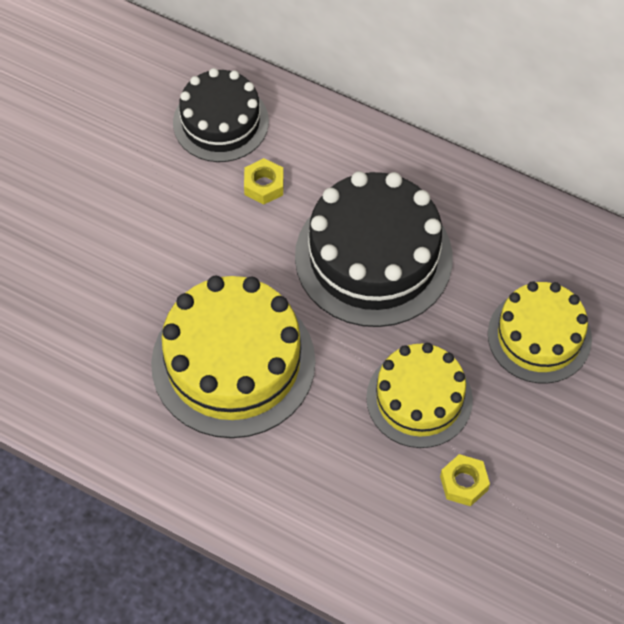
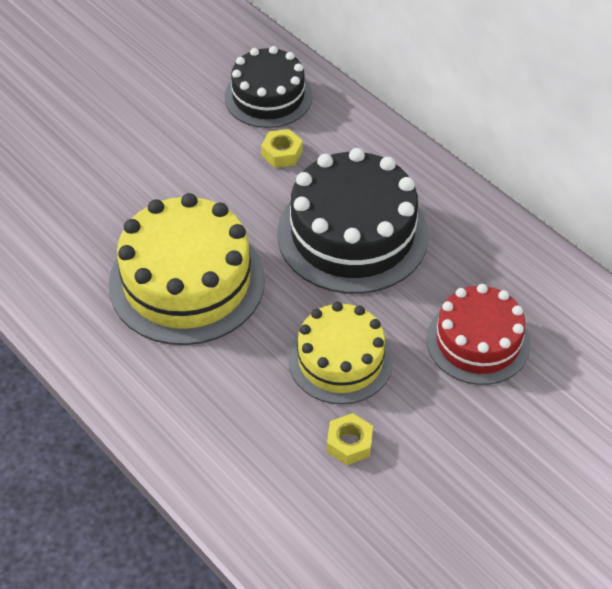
camera: 20 degrees right, 10 degrees down
(539, 336) = (478, 341): yellow cake -> red cake

